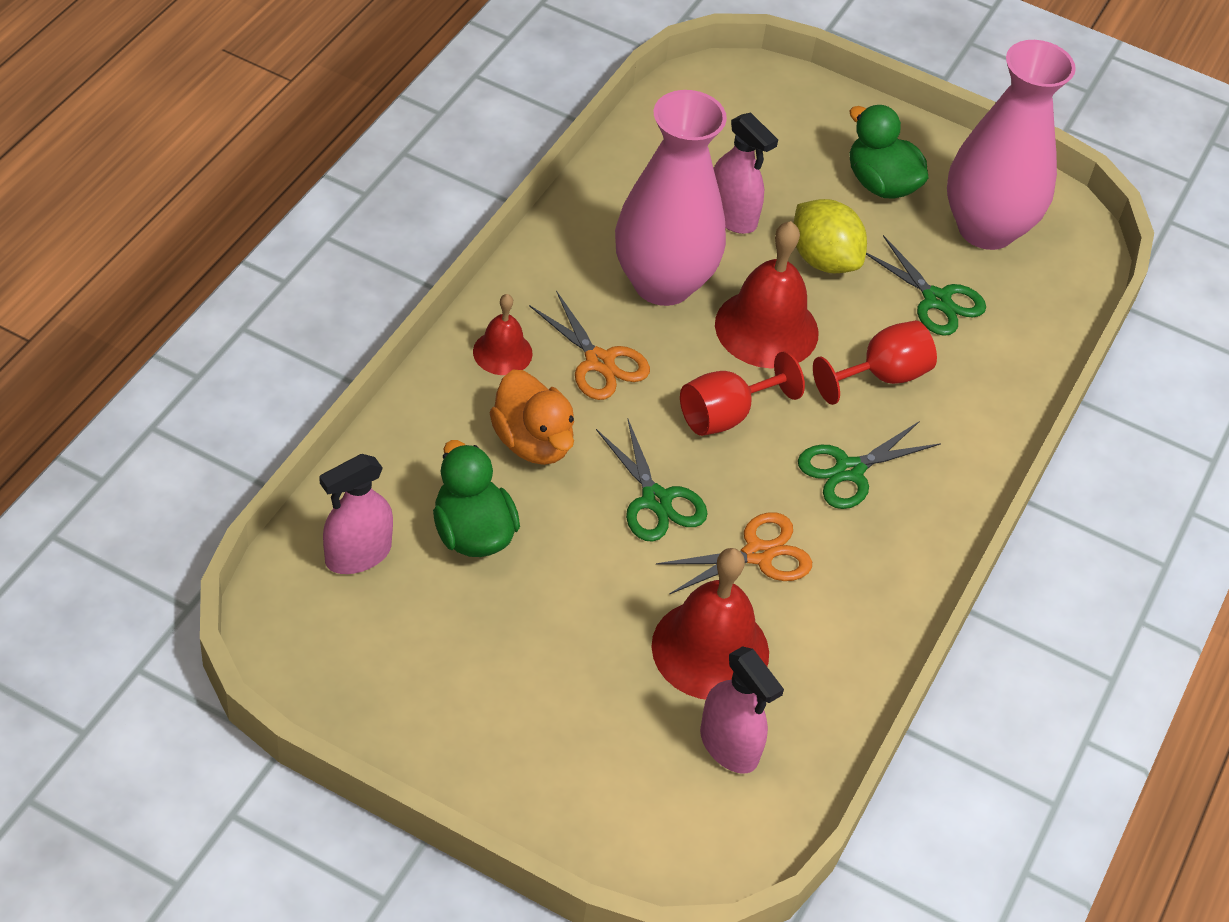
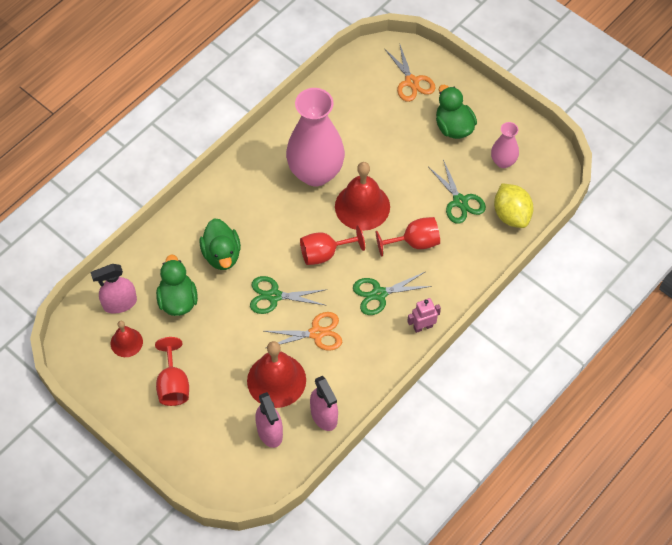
camera: 20 degrees right, 10 degrees up
(502, 352) = (221, 202): red bell -> red bell (126, 342)
(510, 688) = (173, 385): none -> red goblet
(533, 442) = (222, 255): orange duck -> green duck
(599, 362) = (268, 214): orange scissors -> orange scissors (411, 82)
(656, 500) = (274, 296): green scissors -> green scissors turned 105 degrees clockwise
(732, 216) = (365, 137): pink spray bottle -> pink spray bottle (324, 415)
(823, 259) = (406, 169): yellow lemon -> yellow lemon (511, 215)
(949, 515) = (423, 327): none -> pink robot
(986, 229) = (503, 161): pink vase -> pink vase, size x0.48

